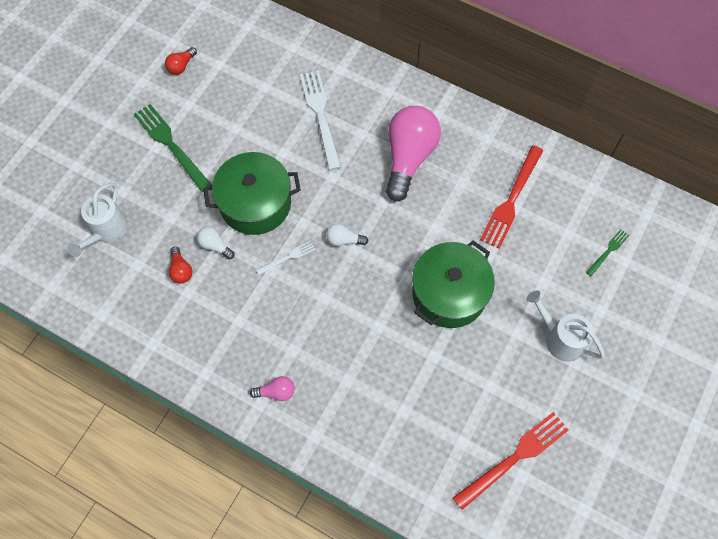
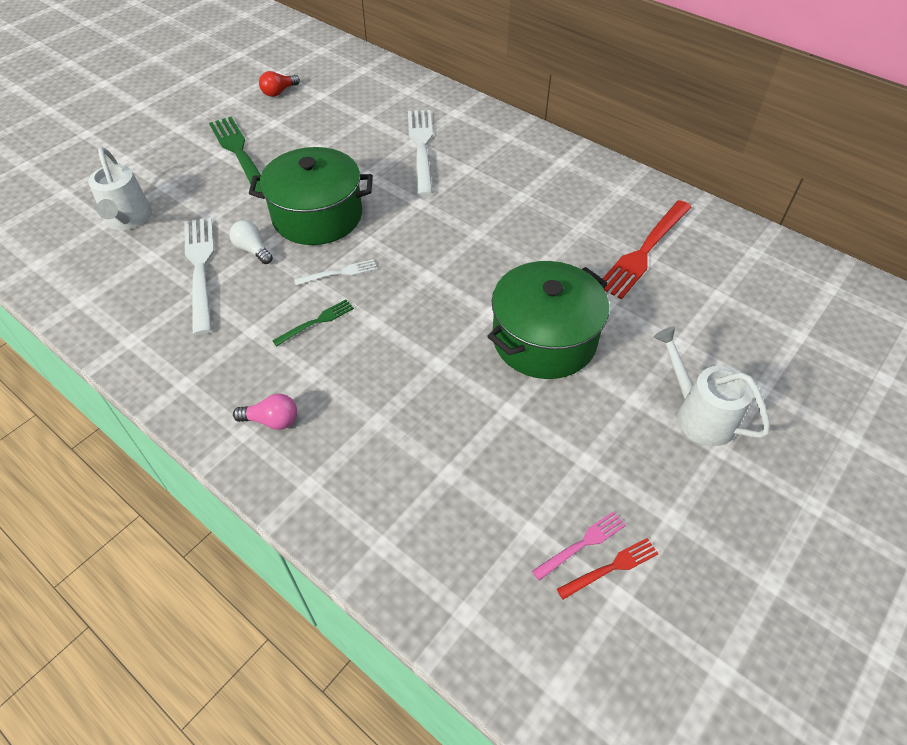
camera: 10 degrees right, 15 degrees down
(106, 231) = (128, 220): white watering can -> white watering can turned 45 degrees counterclockwise
(181, 270) = (200, 268): red light bulb -> white fork
(344, 240) = (416, 264): white light bulb -> none
(409, 157) = (518, 196): pink light bulb -> none
(495, 445) = (582, 544): none -> pink fork
(514, 458) = (611, 567): red fork -> red fork, size x0.50
(608, 251) = (775, 321): green fork -> green fork (316, 322)

